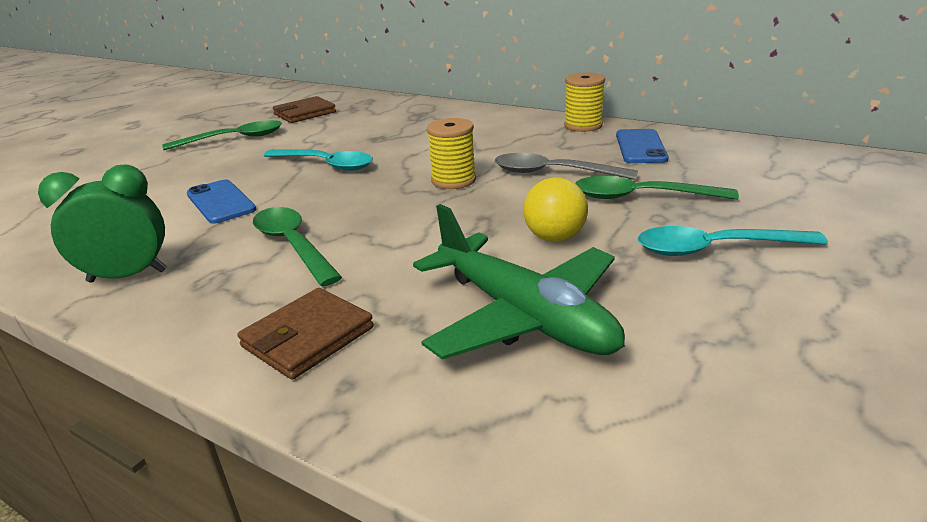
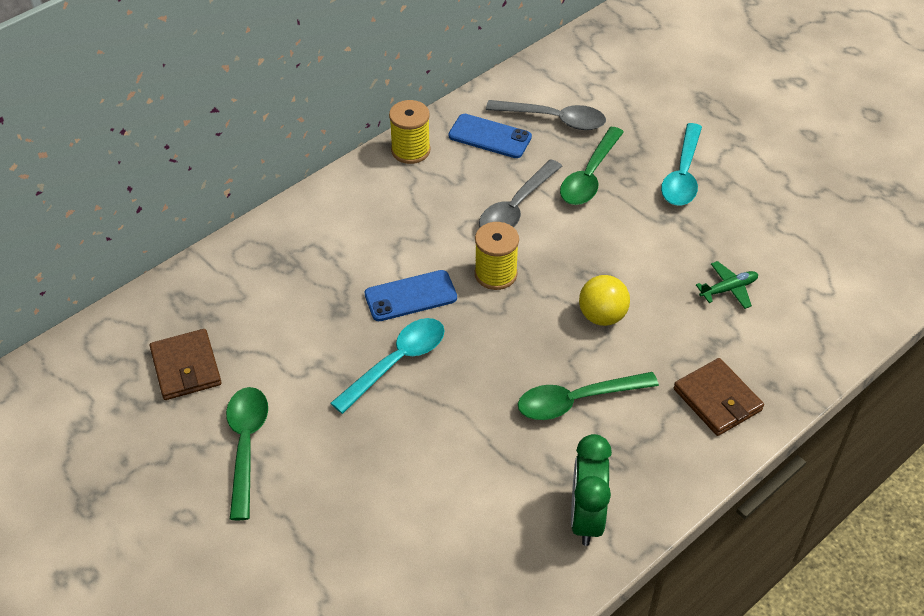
camera: 75 degrees left, 20 degrees up
(220, 202) = (453, 455): blue phone -> blue phone (410, 296)
(524, 316) = (728, 289): green plane -> green plane, size x0.42
(554, 238) = (634, 244): yellow ball -> yellow ball (602, 316)
(707, 166) = (554, 119): none -> grey spoon

